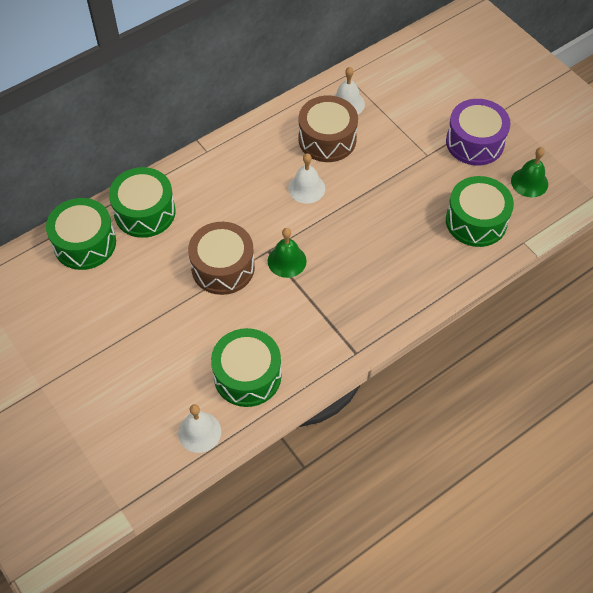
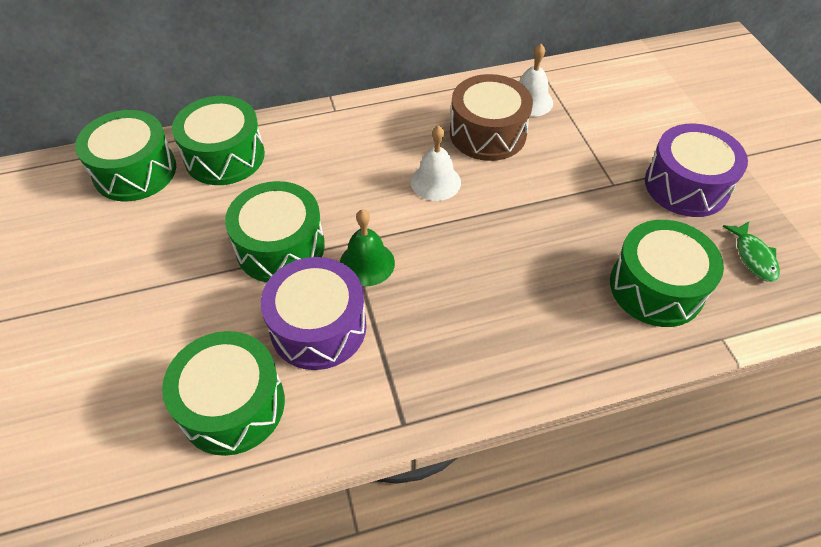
camera: 20 degrees right, 5 degrees down
(199, 432) = (120, 467): white bell -> none
(223, 267) = (280, 247): brown drum -> green drum
(276, 312) = (318, 327): none -> purple drum
(529, 182) = (753, 257): green bell -> green fish

